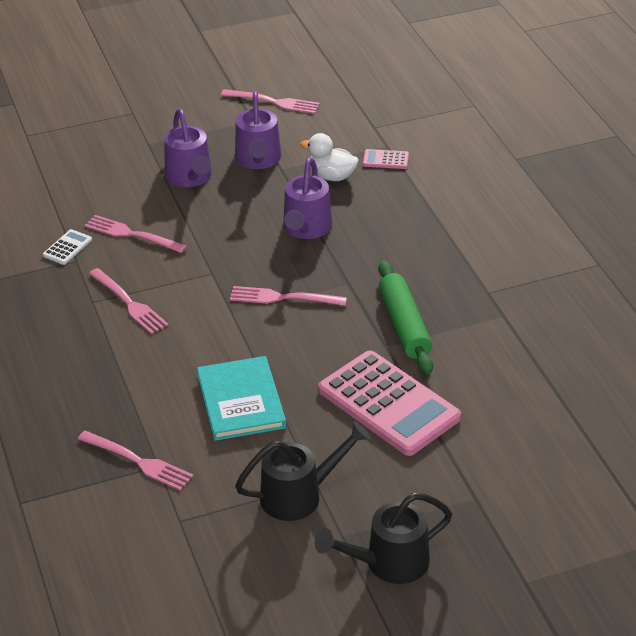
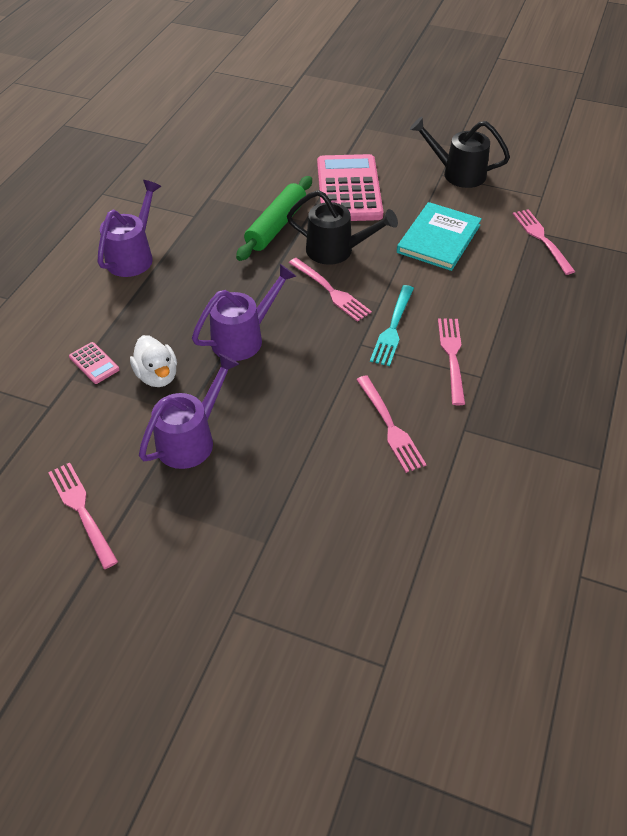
camera: 140 degrees left, 10 degrees up
(67, 247) = (461, 449): white calculator -> none
(190, 178) = (274, 460): purple watering can -> purple watering can (133, 256)
(199, 298) = (393, 328): none -> turquoise fork
(388, 563) = (444, 125): black watering can -> black watering can (337, 251)

